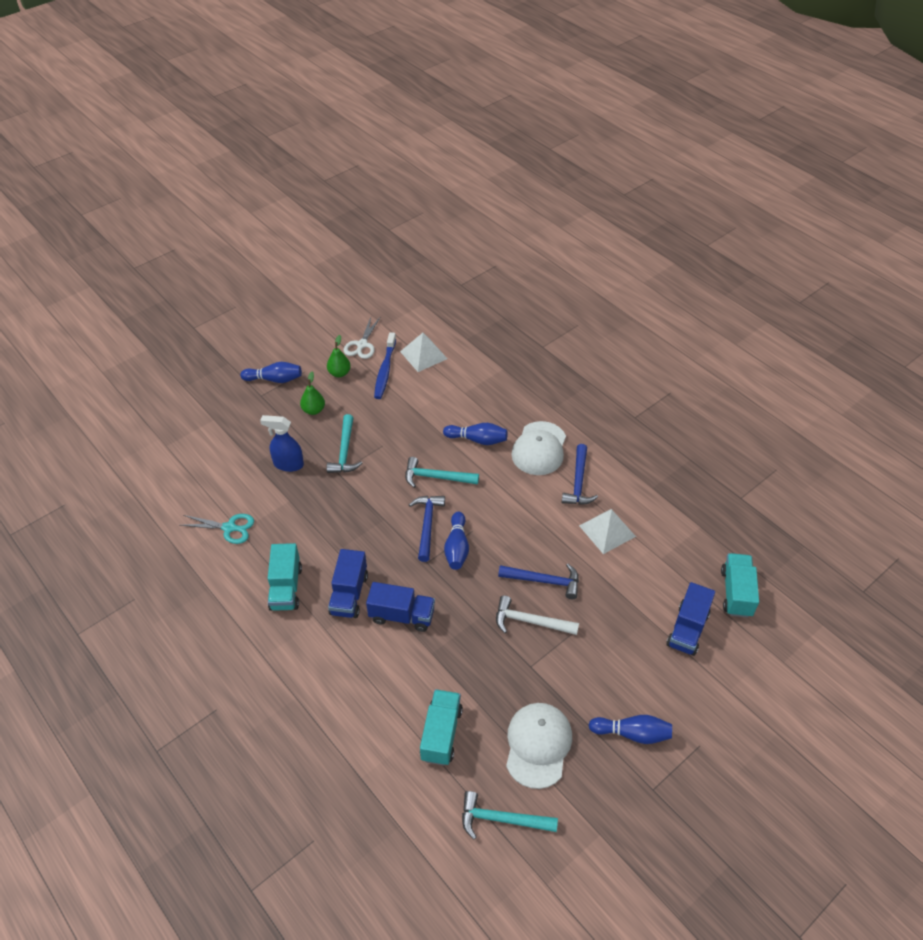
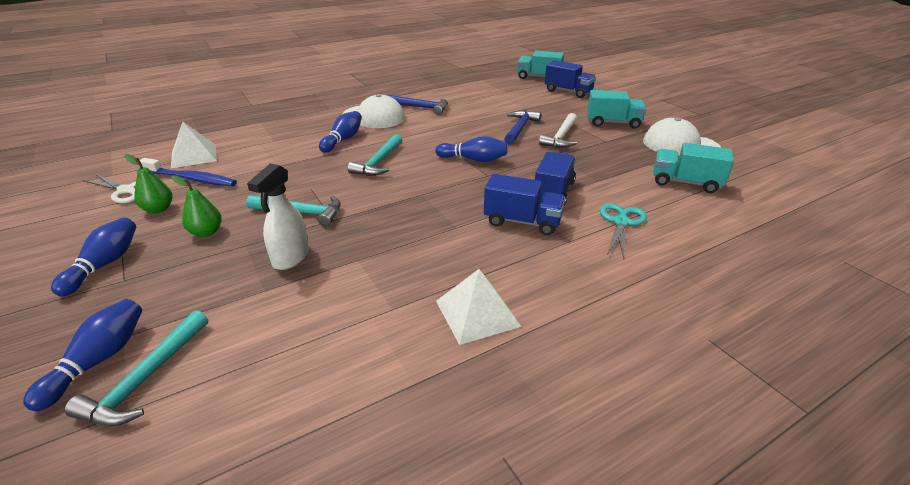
camera: 80 degrees left, 15 degrees down
(229, 528) = (382, 320): turquoise scissors -> turquoise scissors (621, 222)
(286, 588) = (506, 268): turquoise truck -> turquoise truck (613, 123)
(288, 464) = (290, 258): blue spray bottle -> white spray bottle
(427, 525) = (440, 171): blue hammer -> none
(502, 819) = (755, 164): turquoise hammer -> turquoise hammer (146, 379)
(607, 531) = (475, 104): white pyramid -> white pyramid (477, 313)
(632, 733) = (657, 115): blue bowling pin -> blue bowling pin (98, 360)

